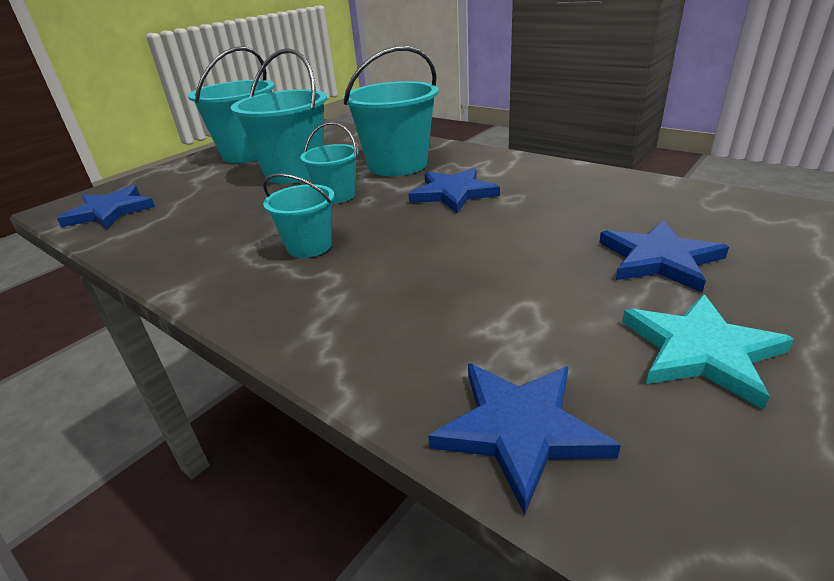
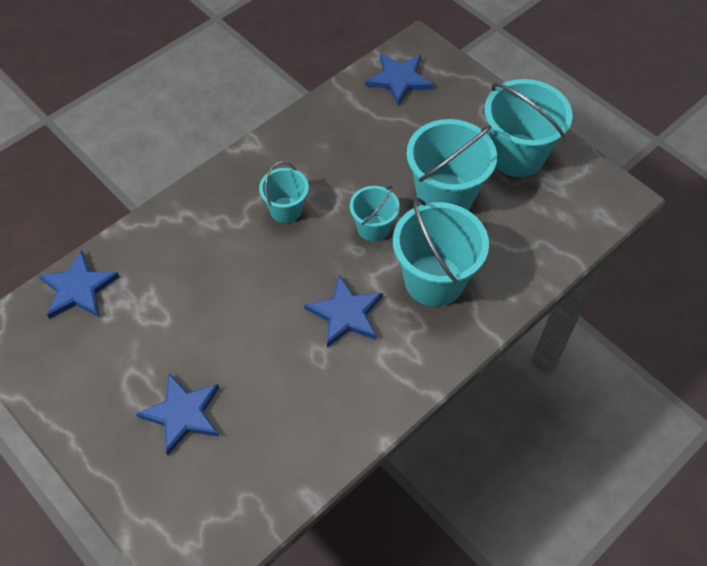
camera: 95 degrees right, 25 degrees up
(701, 351) = (92, 385): turquoise star -> none

